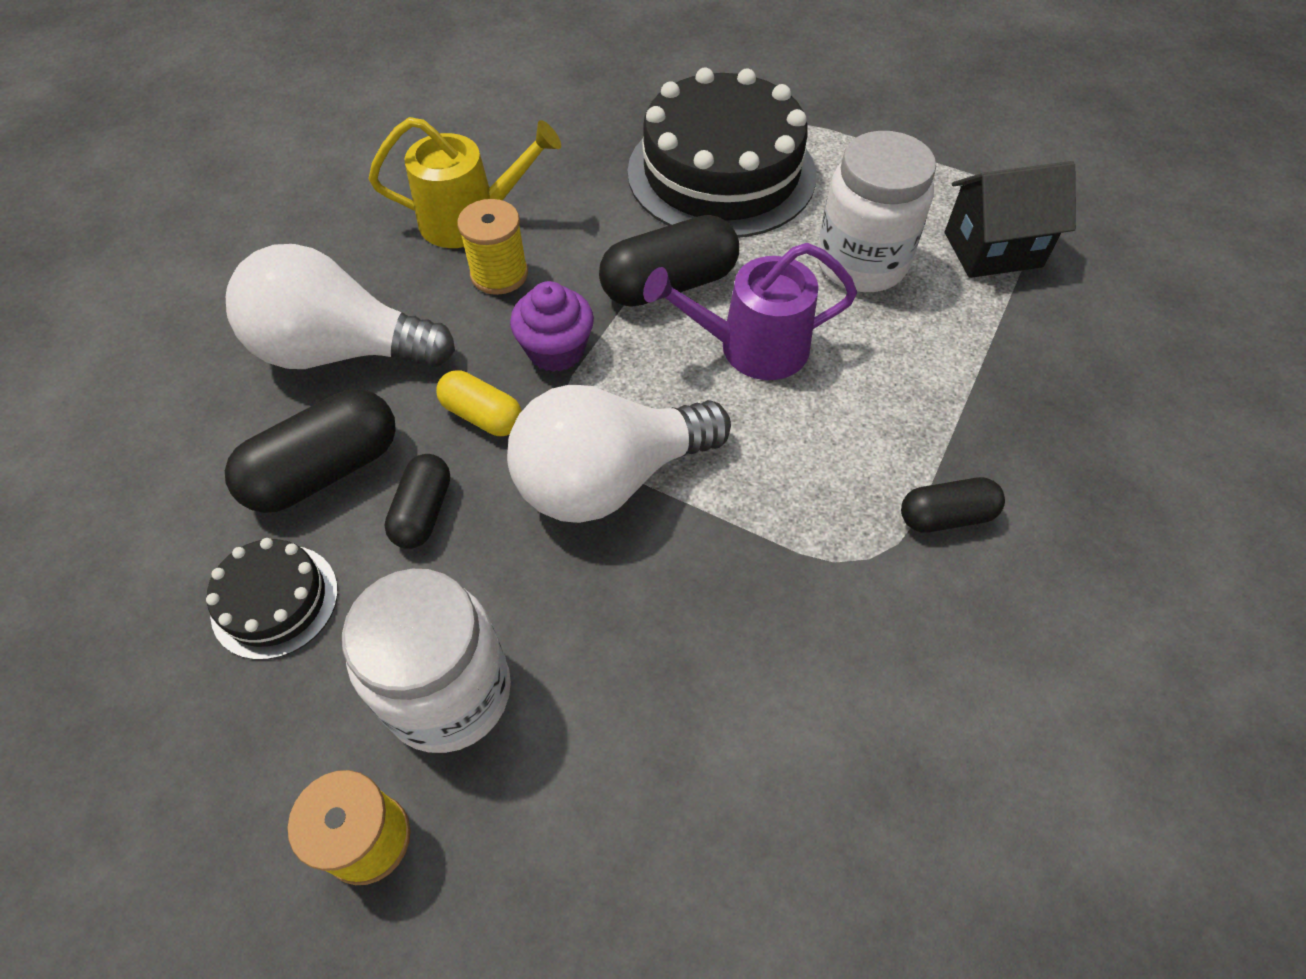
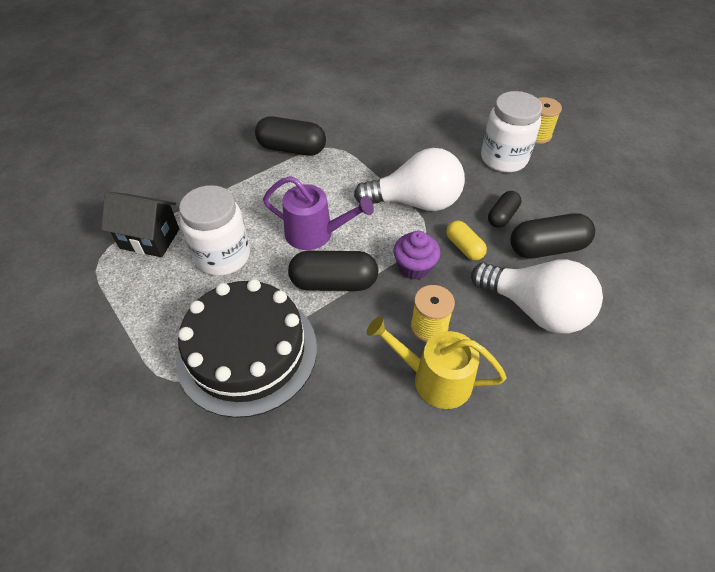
camera: 155 degrees left, 5 degrees down
(275, 601) = (570, 205): black cake -> none
(946, 516) = (291, 149): black capsule -> black capsule, size x1.68

